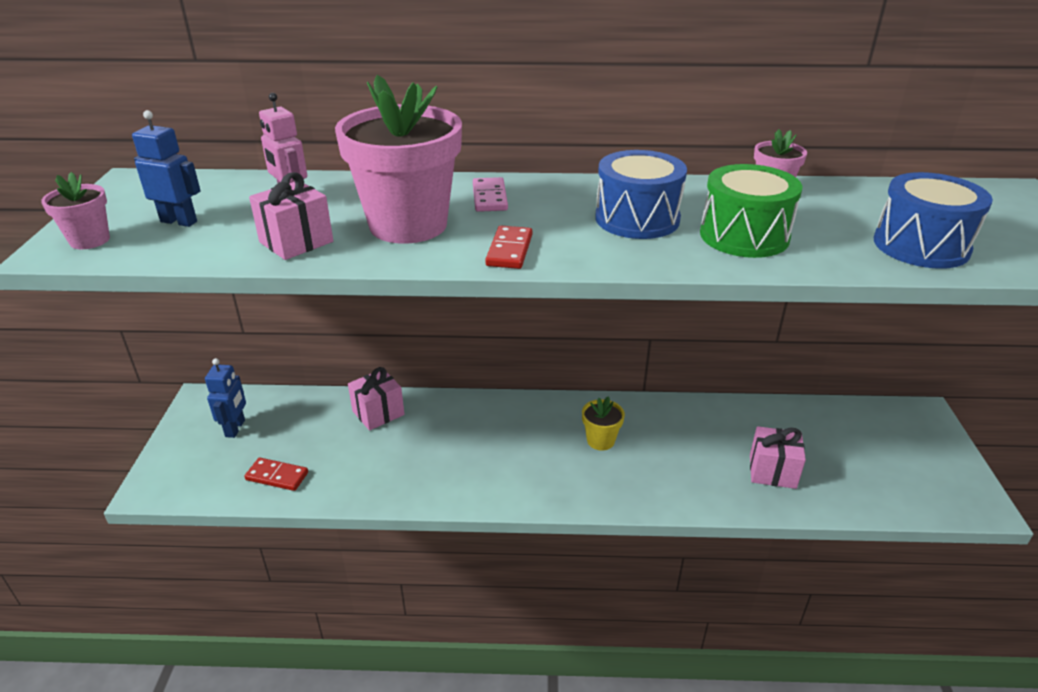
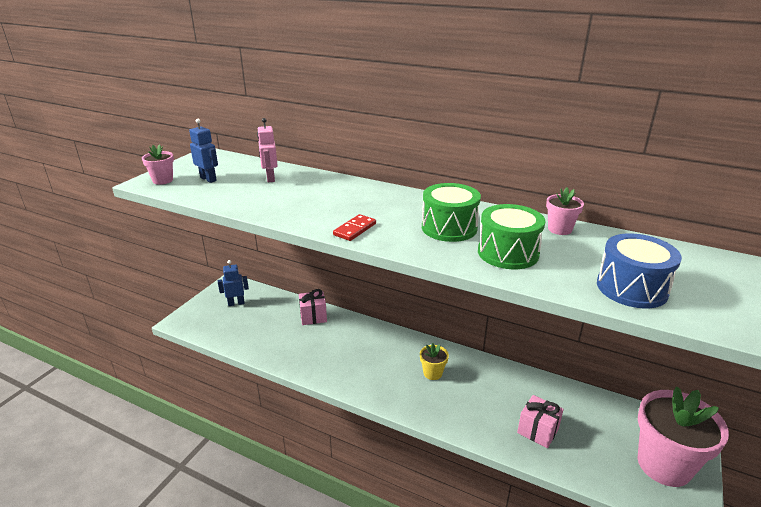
camera: 25 degrees right, 5 degrees down
(235, 428) = (236, 303): blue robot -> blue robot turned 135 degrees counterclockwise
(277, 476) = (239, 335): red domino -> none
(296, 242) = (251, 201): pink gift -> none
(408, 225) = (315, 204): pink flower pot -> pink flower pot (664, 465)
(490, 197) = (374, 197): pink domino -> none
(637, 219) = (449, 228): blue drum -> green drum

